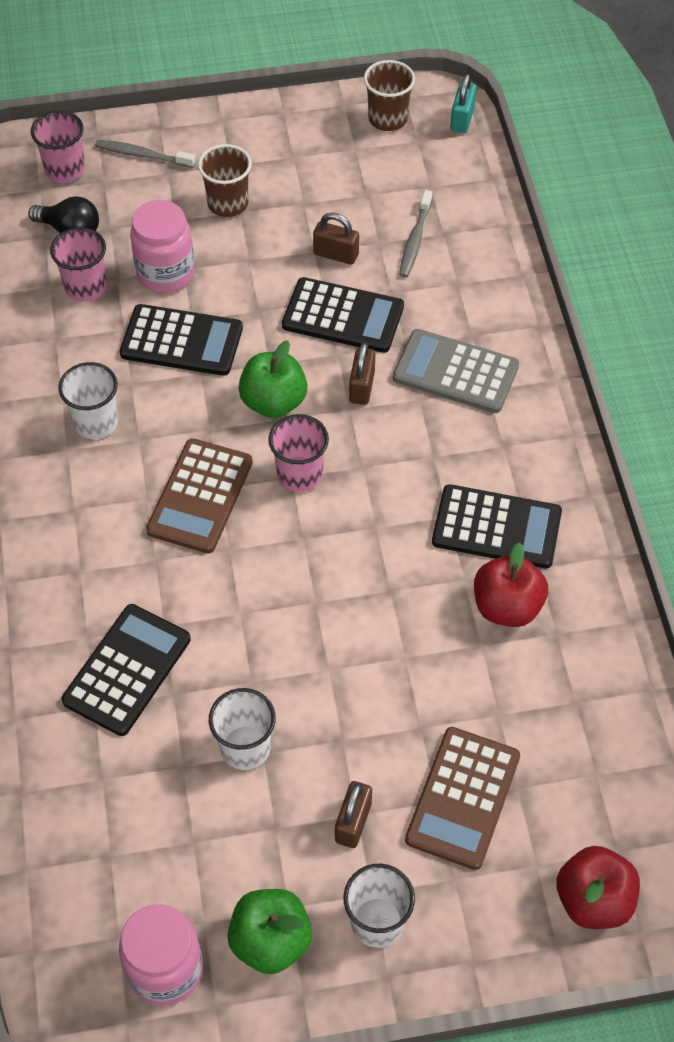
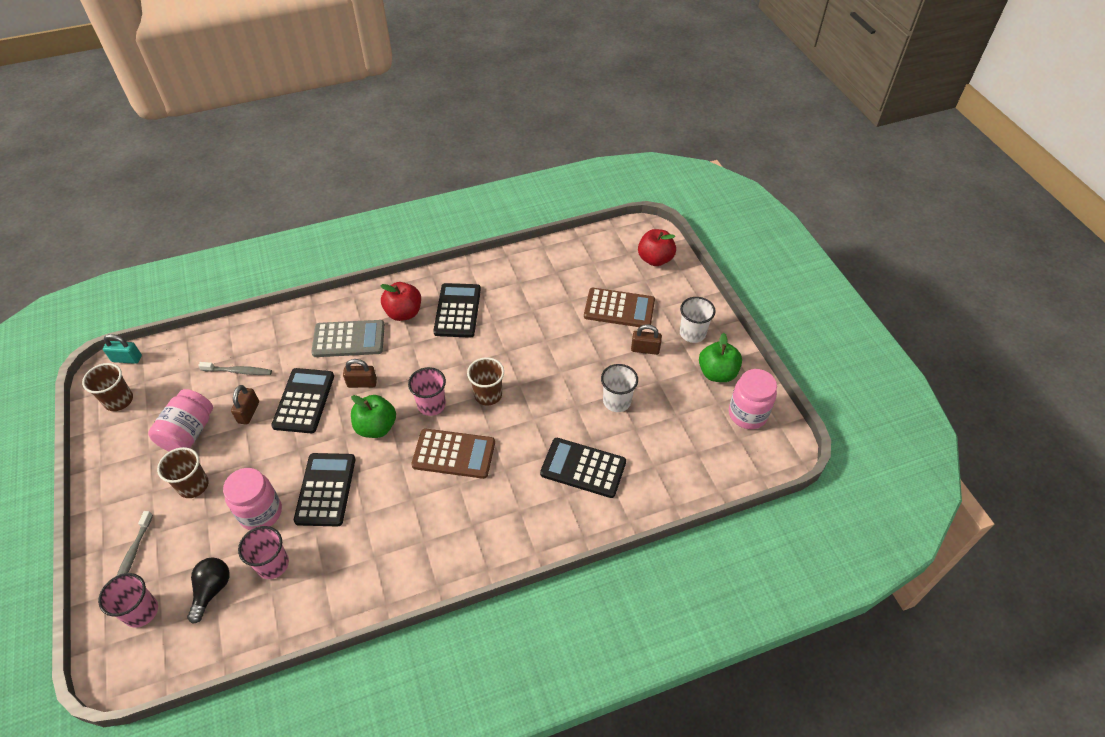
camera: 100 degrees left, 5 degrees down
(96, 422) = (399, 528): white cup -> none
(302, 554) = (488, 395): none -> brown cup
(315, 193) = (189, 433): none -> pink jar
(455, 372) = (349, 339): grey calculator -> grey calculator turned 105 degrees counterclockwise
(507, 606) = (507, 302): red apple -> red apple (404, 313)

